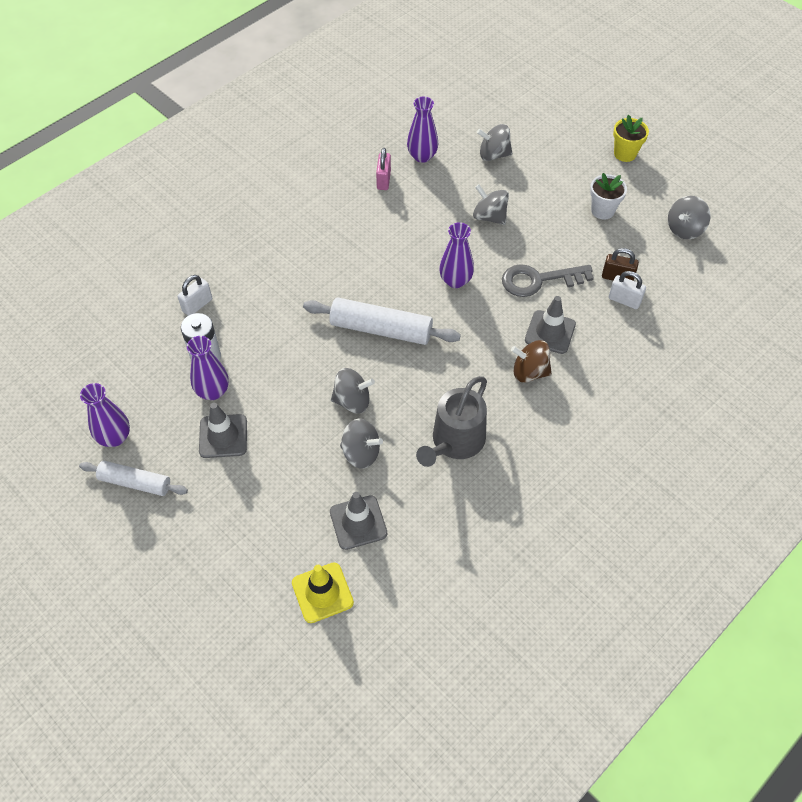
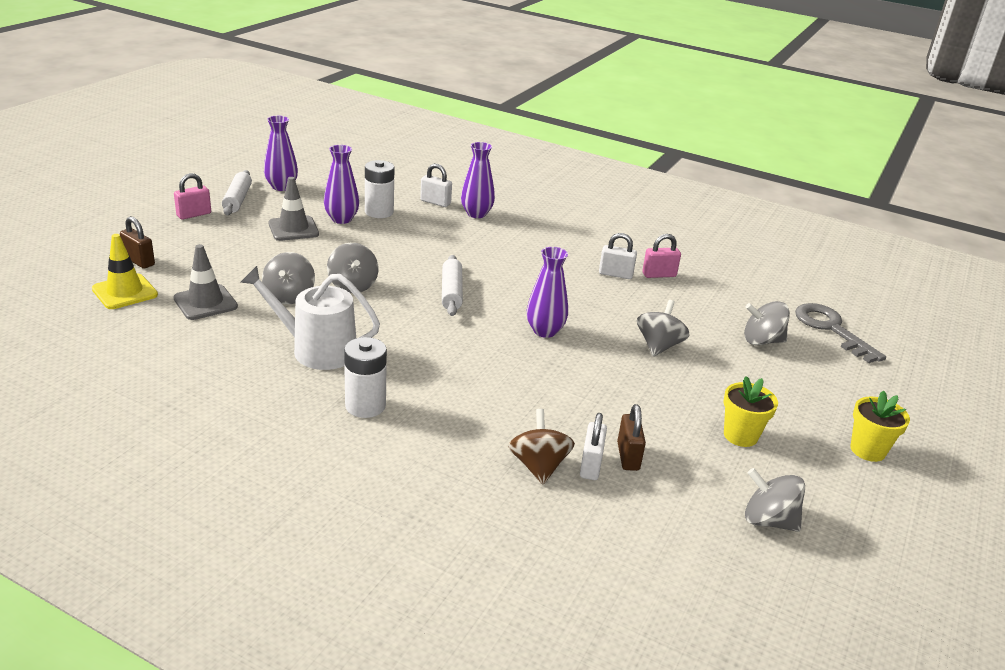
camera: 70 degrees right, 25 degrees down
(161, 527) = (194, 214): none -> pink padlock
(259, 581) = (139, 261): none -> brown padlock
(376, 208) = (615, 274): none -> white padlock
(381, 329) = (451, 292): white rolling pin -> white rolling pin, size x0.65
(422, 156) = (715, 294): purple vase -> purple vase (476, 214)
(455, 442) = (317, 350): grey watering can -> white watering can
(493, 155) = (762, 341): grey spinning top -> grey spinning top turned 75 degrees counterclockwise
(529, 372) = (433, 393): brown spinning top -> brown spinning top (538, 466)
(539, 280) = (581, 390): grey key -> grey key (831, 329)
(539, 419) = (365, 406): none -> white battery
(550, 332) = (503, 405): grey traffic cone -> none
(602, 210) = (740, 436): white flower pot -> yellow flower pot

